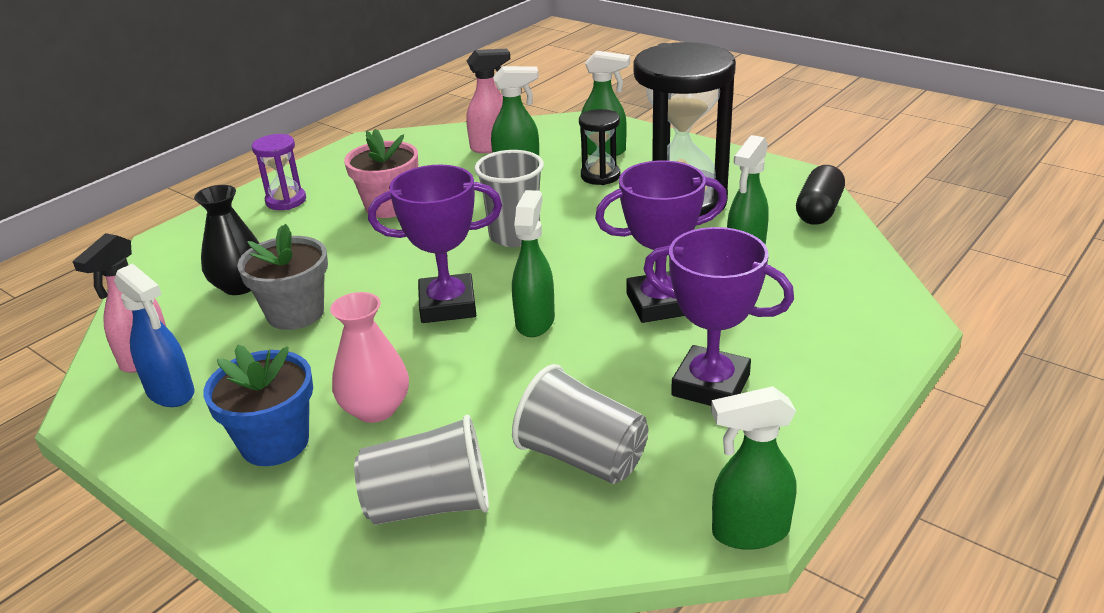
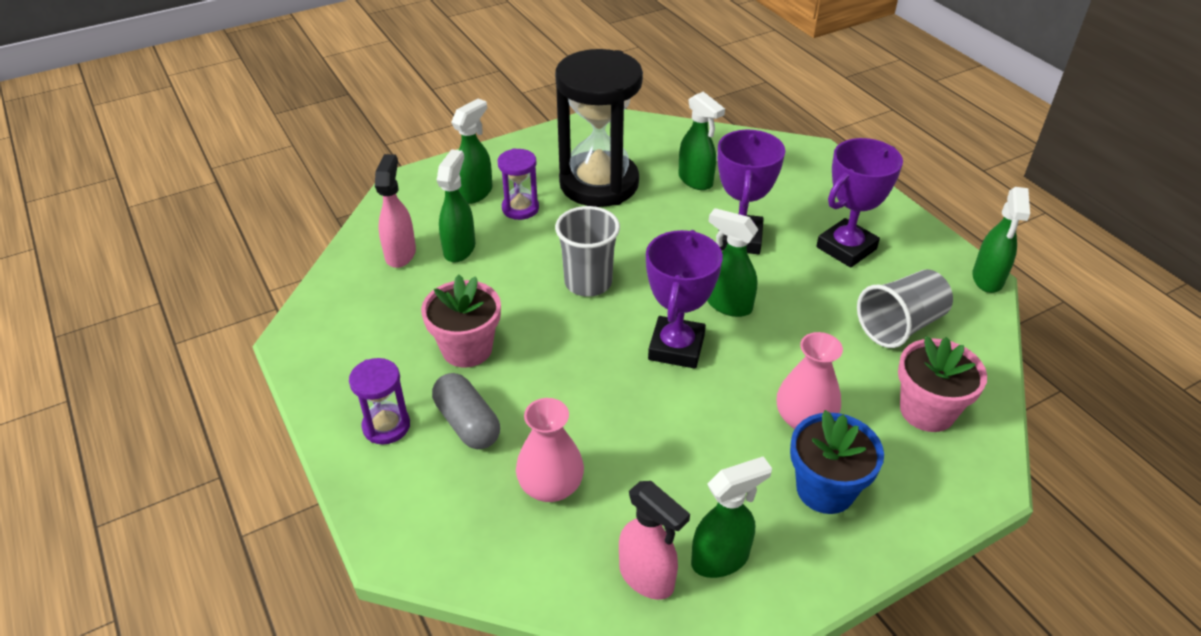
camera: 70 degrees left, 10 degrees up
(171, 393) = (721, 559): blue spray bottle -> green spray bottle
(240, 285) = (551, 486): black vase -> pink vase
(295, 313) = (631, 449): grey flower pot -> none
(301, 231) = (467, 423): none -> grey capsule
(429, 505) = (927, 411): grey cup -> pink flower pot
(600, 176) = (520, 208): black hourglass -> purple hourglass
(818, 210) = (660, 131): black capsule -> none

